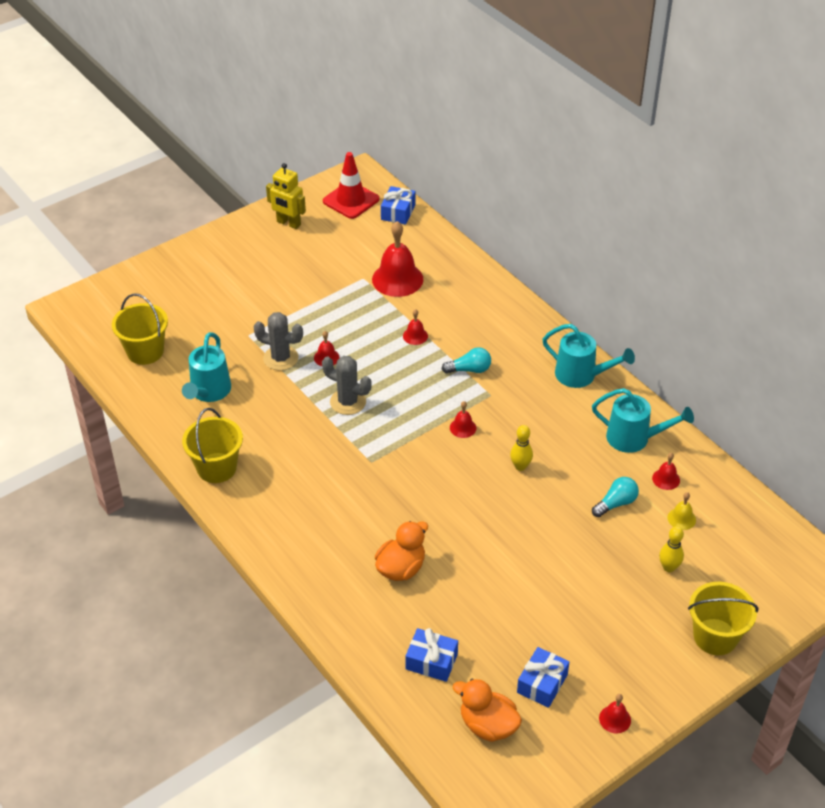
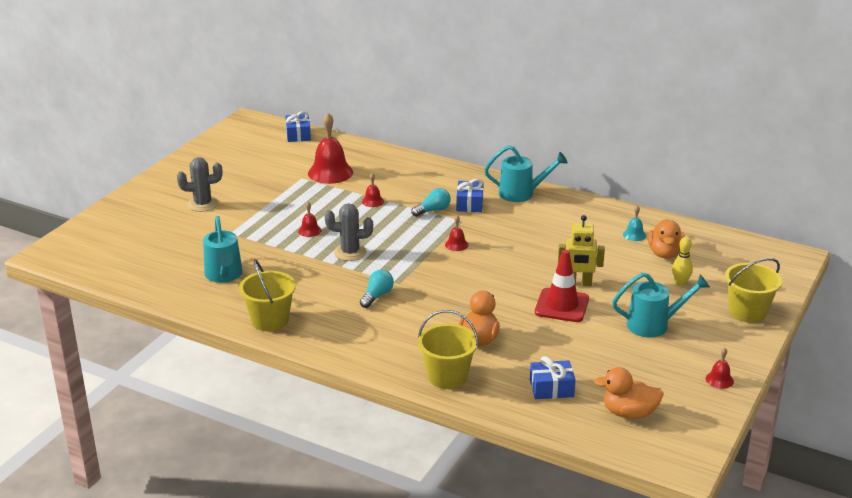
camera: 25 degrees left, 15 degrees down
(145, 351) = (145, 264): yellow bucket -> yellow bucket (447, 376)
(281, 358) = (270, 240): grey cactus -> grey cactus (203, 204)
(288, 223) = (210, 160): yellow robot -> yellow robot (578, 283)
(351, 200) = (253, 136): red traffic cone -> red traffic cone (562, 305)
(520, 466) = (520, 255): yellow bowling pin -> none
(542, 683) = (648, 375): blue gift -> blue gift (469, 204)
(616, 503) = (610, 258): turquoise light bulb -> turquoise light bulb (377, 296)
(635, 439) = (592, 218): turquoise watering can -> turquoise watering can (654, 325)
(666, 479) = (634, 235): red bell -> turquoise bell
(681, 518) = (665, 253): yellow bell -> orange duck

